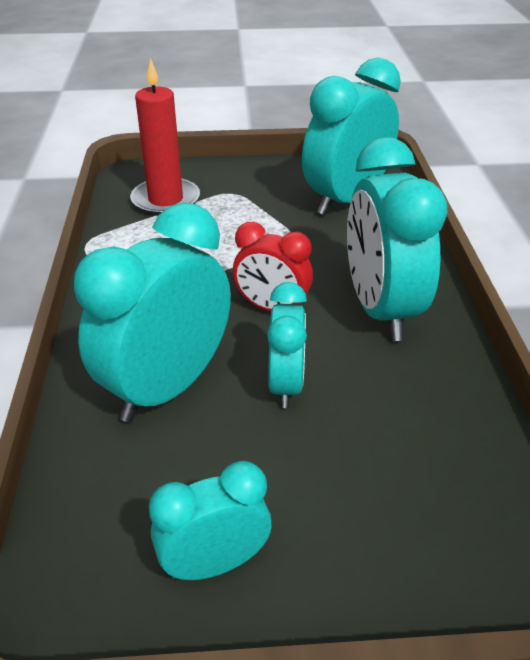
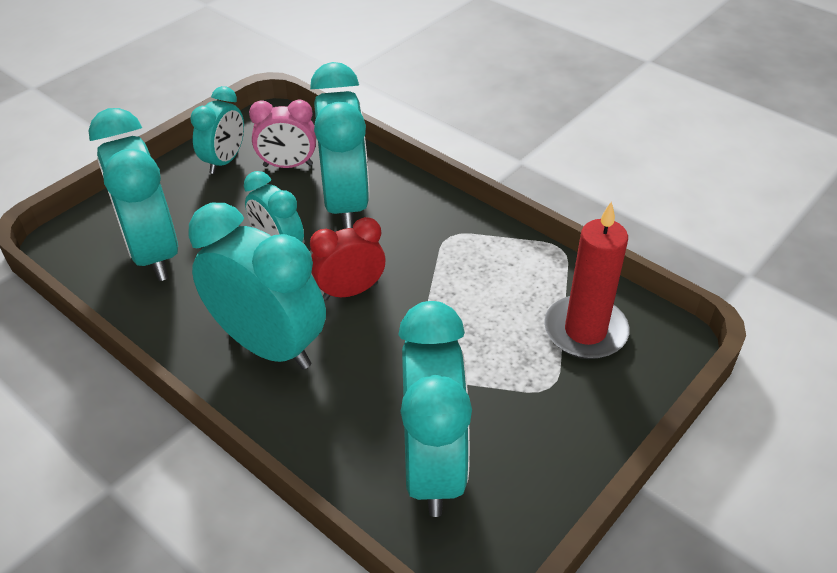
camera: 135 degrees right, 5 degrees up
(154, 486) = (288, 165): none -> pink clock
(421, 472) = (153, 252): none -> turquoise clock

